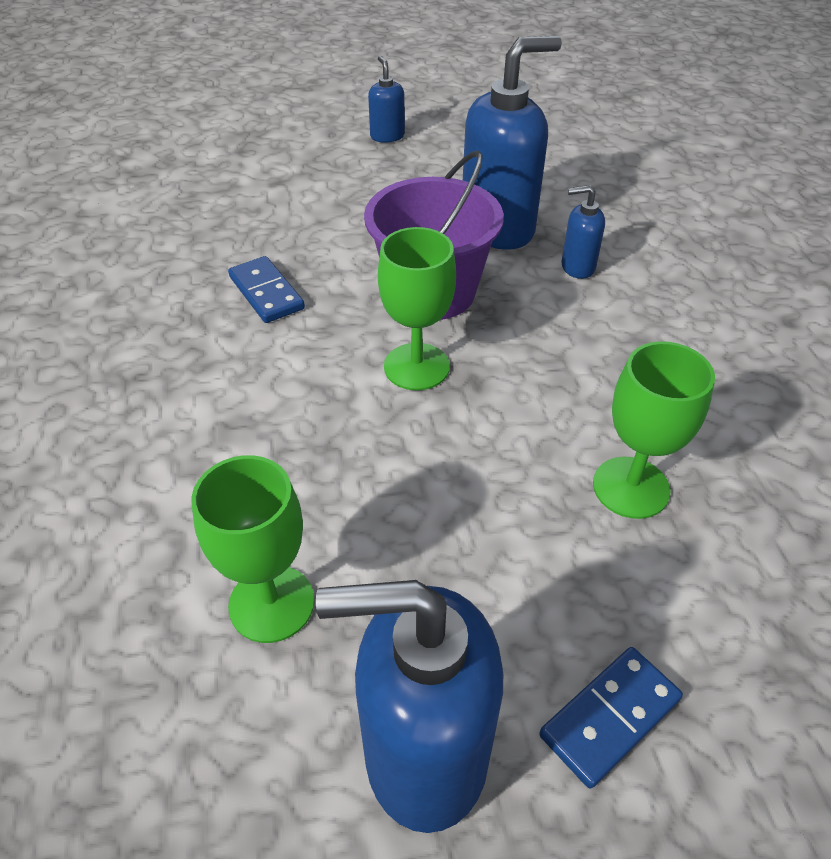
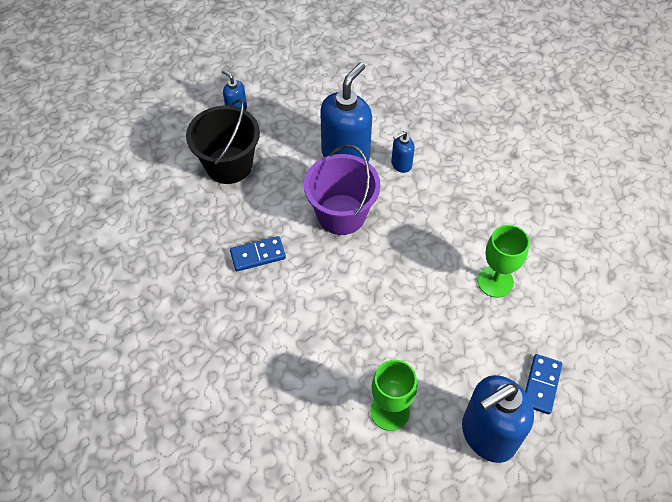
camera: 30 degrees left, 10 degrees up
(266, 293) = (258, 255): blue domino -> blue domino turned 45 degrees counterclockwise
(323, 185) = (229, 165): none -> black bucket
(416, 367) = (365, 264): green goblet -> none

